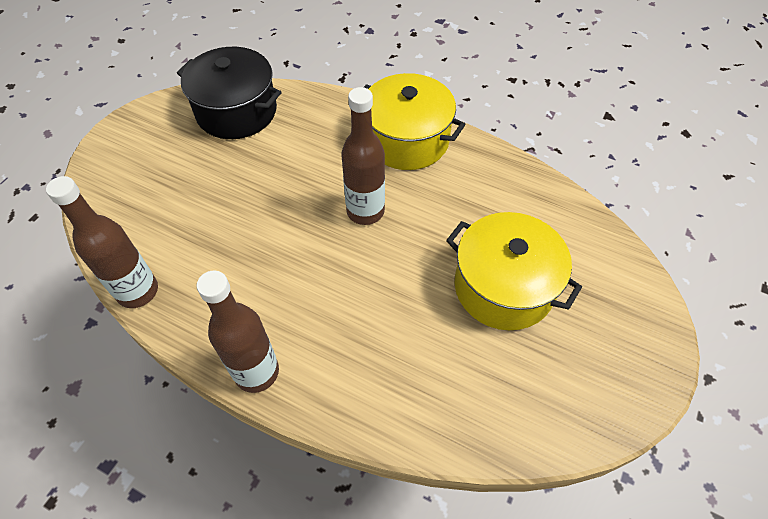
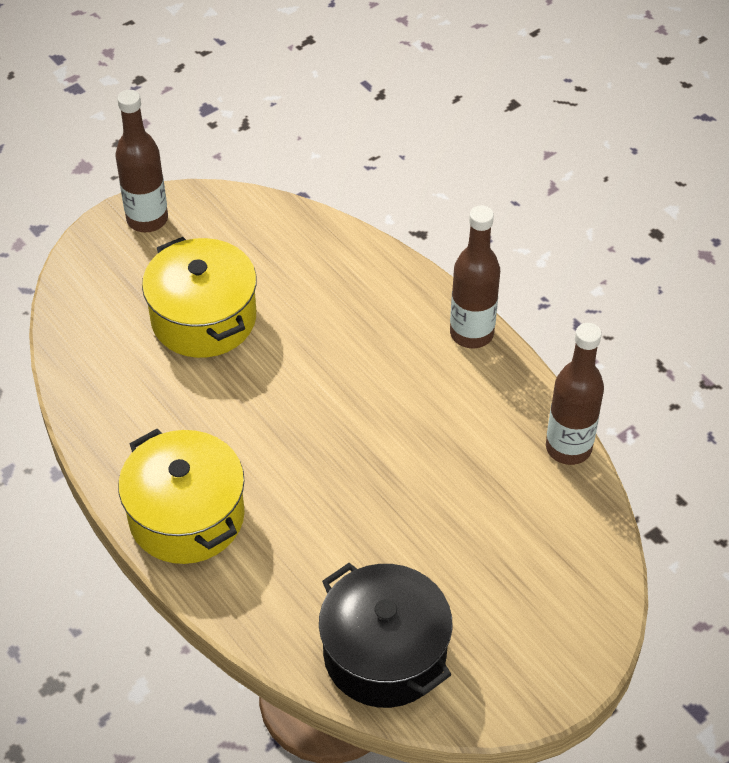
camera: 155 degrees left, 5 degrees down
(365, 211) = (291, 444): brown bottle -> brown bottle (147, 219)

